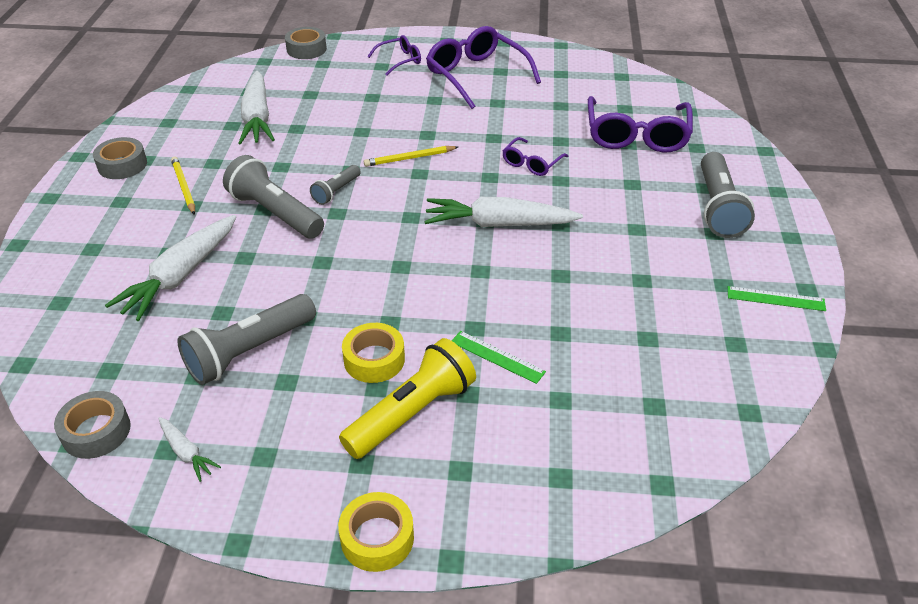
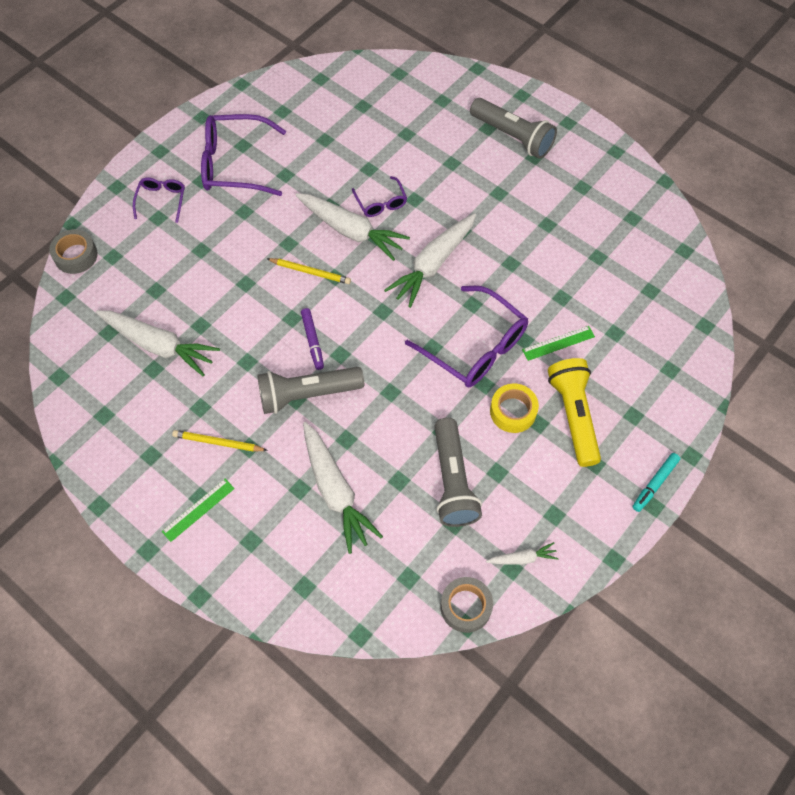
camera: 55 degrees left, 20 degrees up
(122, 165) = (144, 476): grey tape -> none
(336, 191) = (313, 341): grey flashlight -> purple marker
(377, 538) = (655, 484): yellow tape -> turquoise marker
(409, 158) = (310, 272): yellow pencil -> yellow pencil turned 90 degrees counterclockwise
(480, 160) = (351, 231): none -> white carrot
(636, 135) = (401, 122): purple glasses -> purple glasses (475, 347)
(775, 298) = (612, 172): green ruler -> green ruler (198, 509)

